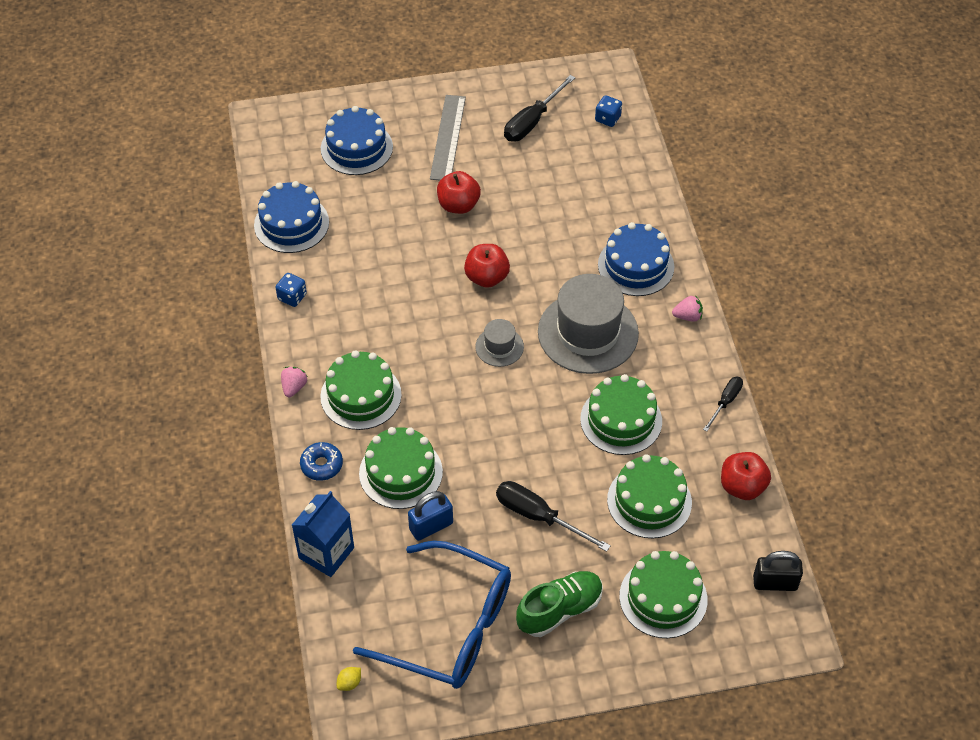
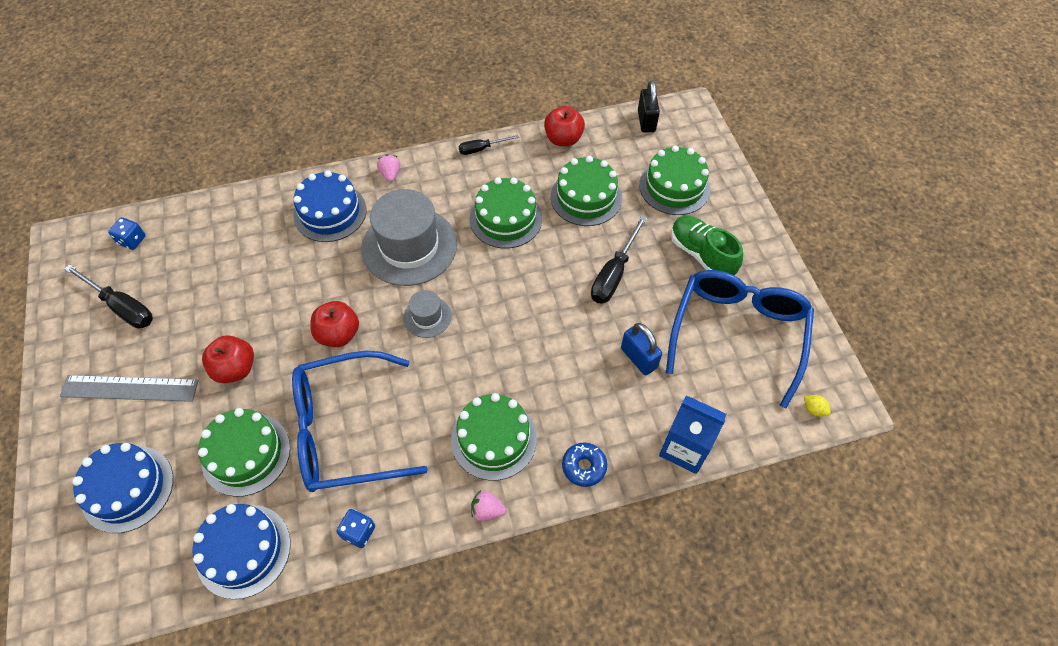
camera: 95 degrees left, 5 degrees up
(386, 285) = (345, 430): none -> blue glasses
(401, 472) = (583, 390): green cake -> green cake (246, 454)
(725, 402) = (481, 149): black screwdriver -> black screwdriver turned 45 degrees counterclockwise

